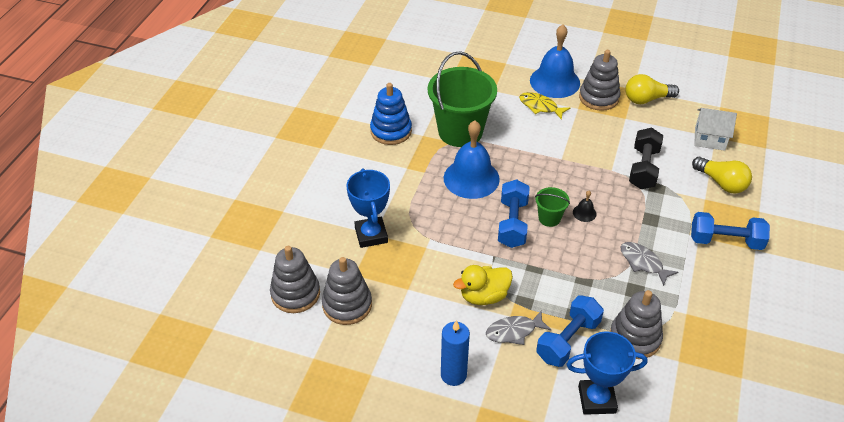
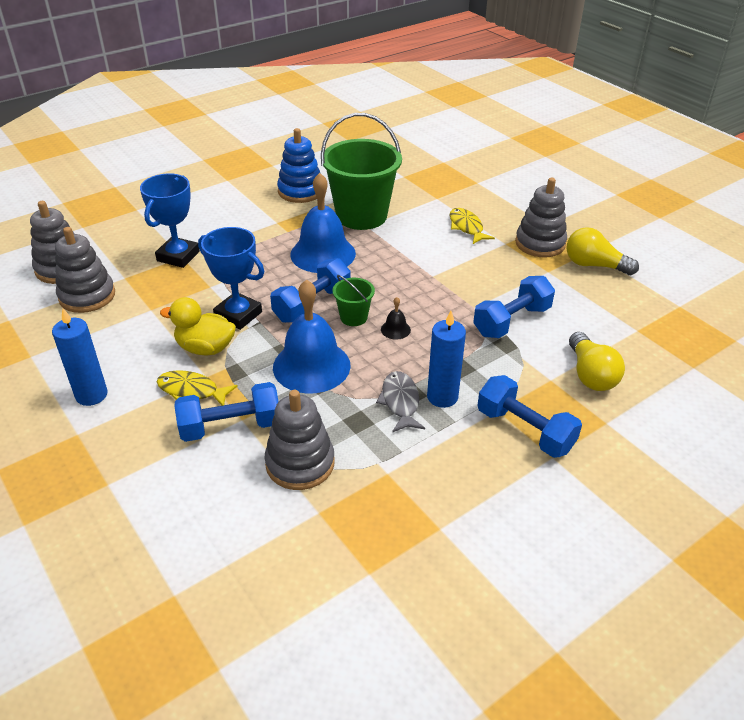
camera: 35 degrees right, 5 degrees down
(514, 331) = (191, 391): grey fish -> yellow fish
(554, 81) = (509, 214): blue bell -> blue bell (311, 366)
(596, 399) = (186, 495): blue trophy -> blue trophy (238, 315)
(643, 168) = (512, 321): black dumbbell -> blue dumbbell
(661, 245) = (442, 397): none -> blue candle
(709, 139) = (628, 329): white house -> none

